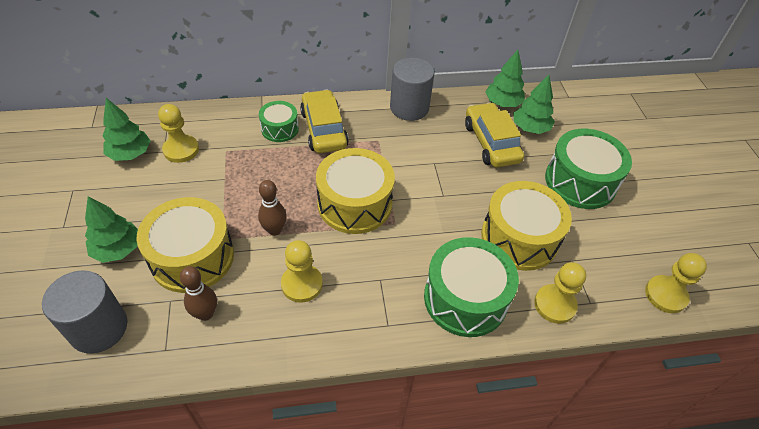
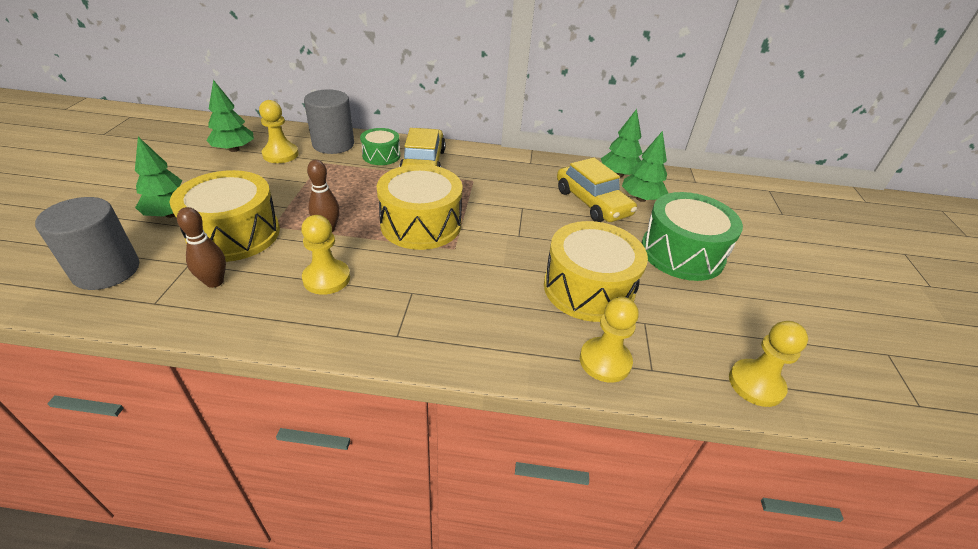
camera: 15 degrees right, 10 degrees down
(409, 108) = (518, 162): grey cylinder -> grey cylinder (333, 144)
(465, 298) = (498, 330): green drum -> none
(491, 143) = (592, 202): yellow car -> yellow car turned 150 degrees clockwise

